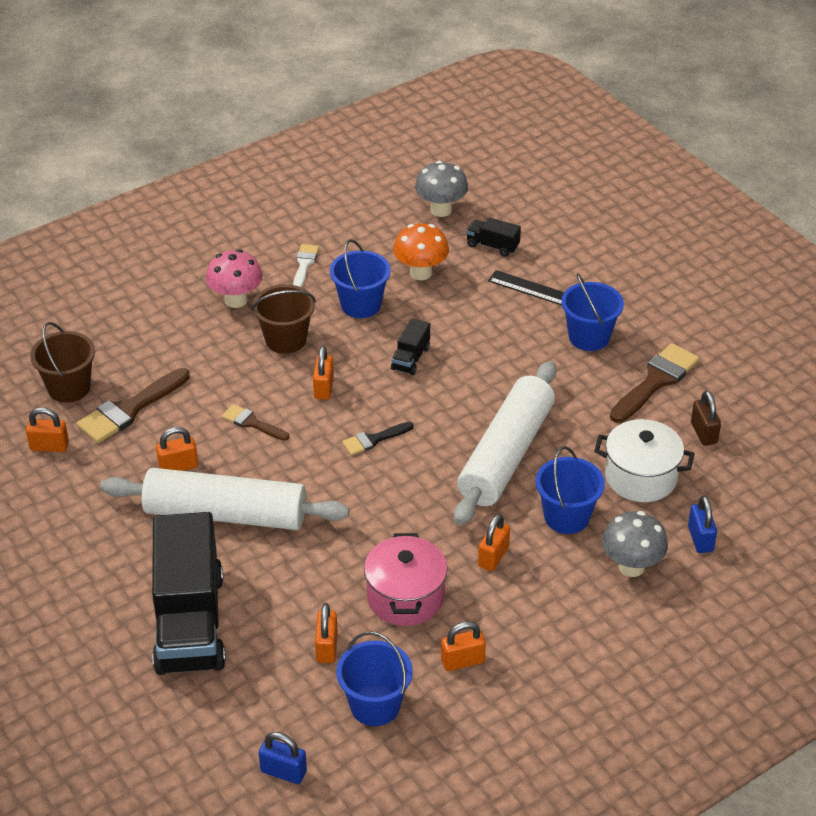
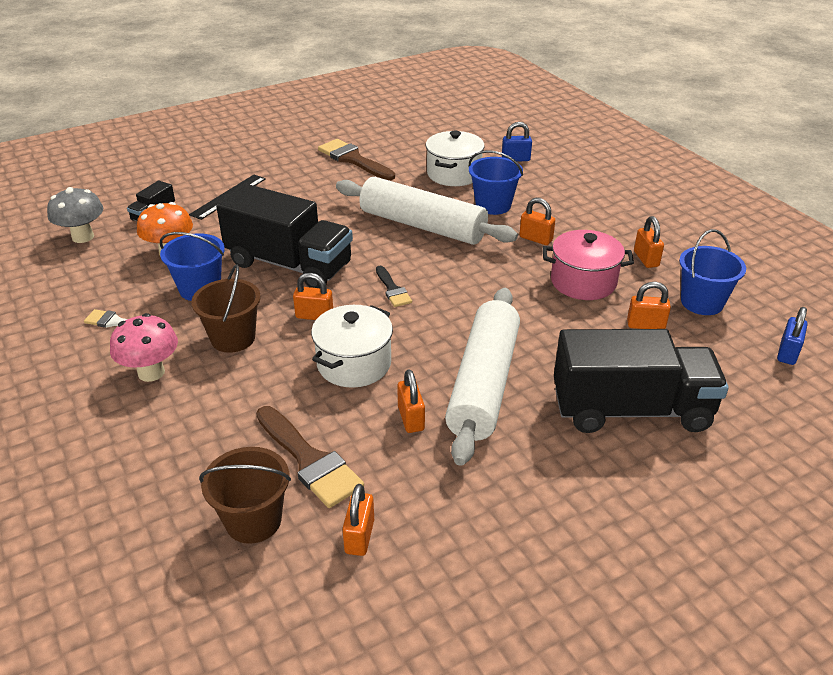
camera: 85 degrees left, 5 degrees down
(252, 423) = (354, 364): brown brush -> white pot
(410, 358) = (289, 264): black truck -> black truck, size x2.41
(589, 337) = (294, 180): blue bucket -> none
(631, 566) = (543, 185): grey mushroom -> none
(704, 433) = (412, 148): brown padlock -> none

